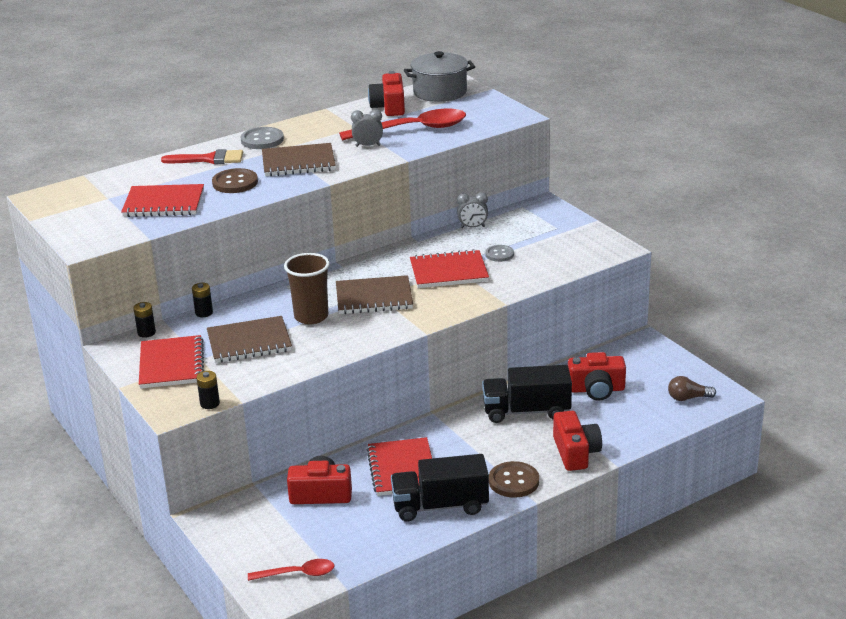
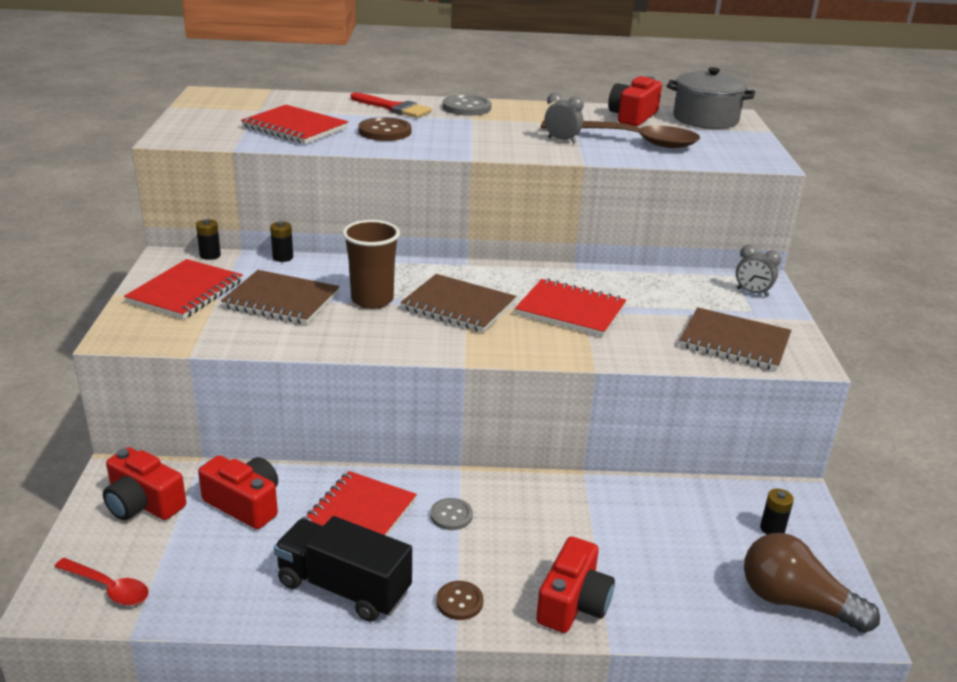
camera: 30 degrees right, 0 degrees up
(210, 403) = (159, 344): black battery -> black battery (772, 528)
(298, 162) = (470, 134): brown notebook -> brown notebook (734, 342)
(412, 129) = (629, 141): red spoon -> brown spoon
(472, 227) = (651, 276): grey clock -> grey clock (752, 292)
(499, 254) = (650, 314): grey button -> grey button (451, 515)
(513, 481) = (459, 602): brown button -> brown button, size x0.65
(526, 411) = (566, 518): black truck -> none
(596, 389) = (679, 531): red camera -> red camera (143, 503)
(688, 398) = (795, 602): brown light bulb -> brown light bulb, size x1.82

